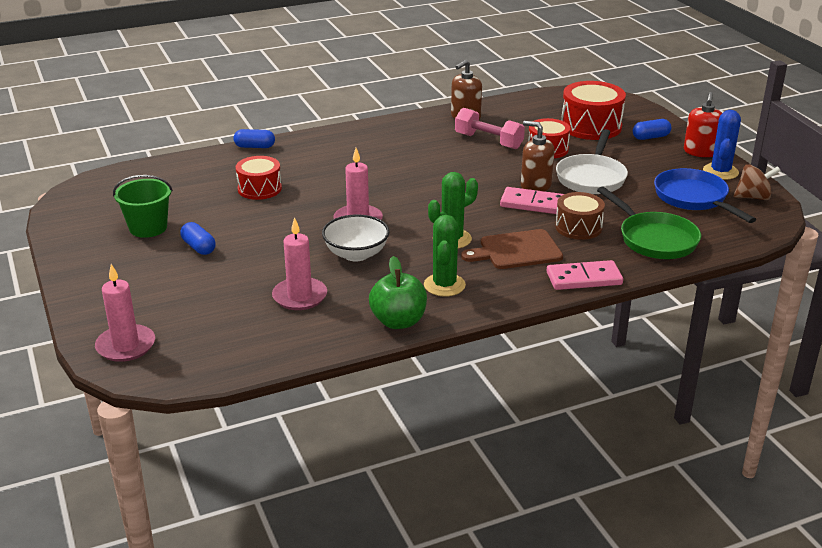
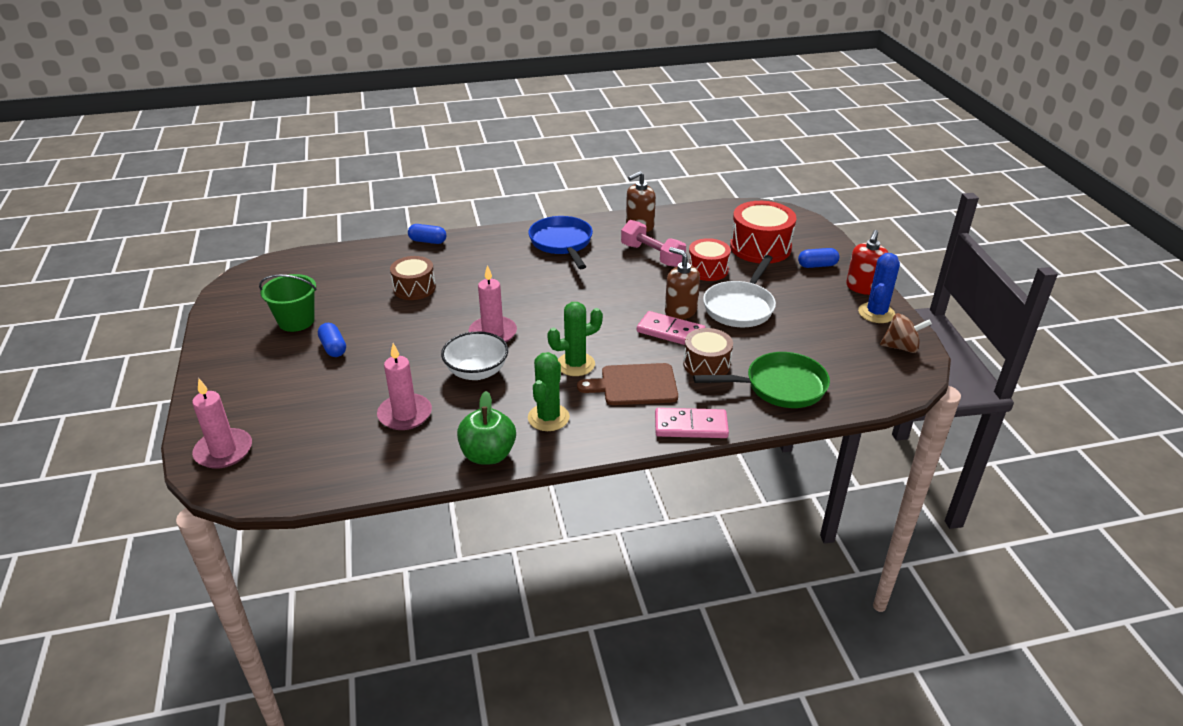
camera: 10 degrees right, 5 degrees up
(259, 189) = (414, 288): red drum -> brown drum
(654, 239) = (779, 387): green pan -> green pan turned 75 degrees counterclockwise
(694, 198) = (837, 342): blue pan -> blue pan (562, 243)

